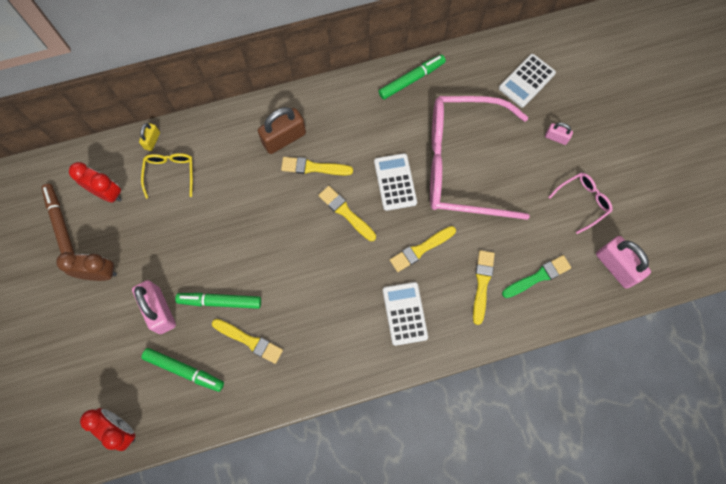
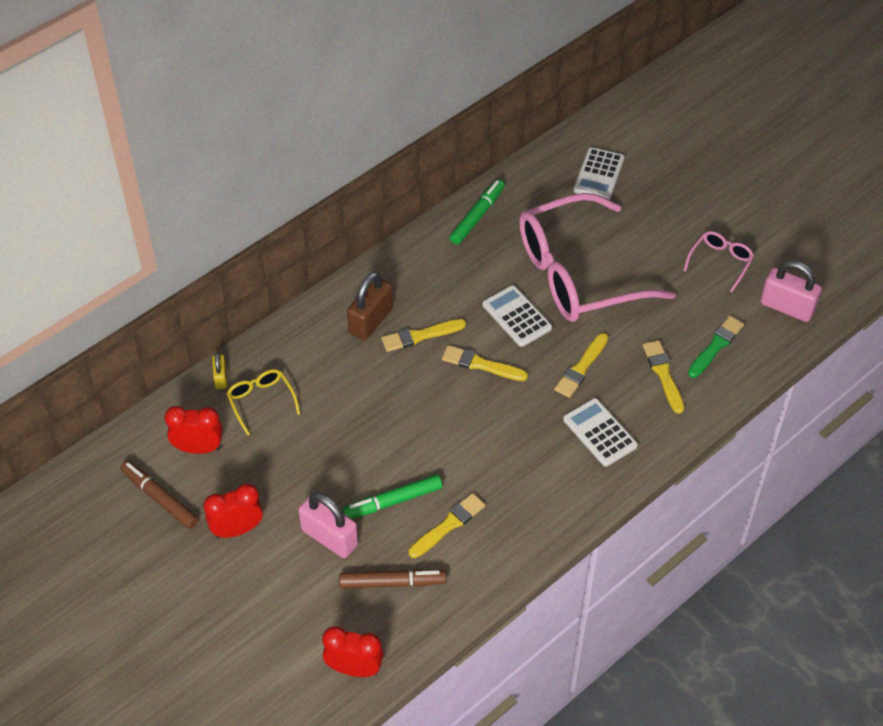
camera: 25 degrees left, 20 degrees down
(99, 273) = (237, 529): brown clock -> red clock
(184, 370) = (392, 582): green marker -> brown marker
(249, 341) = (448, 525): yellow brush -> yellow brush turned 45 degrees counterclockwise
(556, 137) = (659, 215): pink padlock -> none

